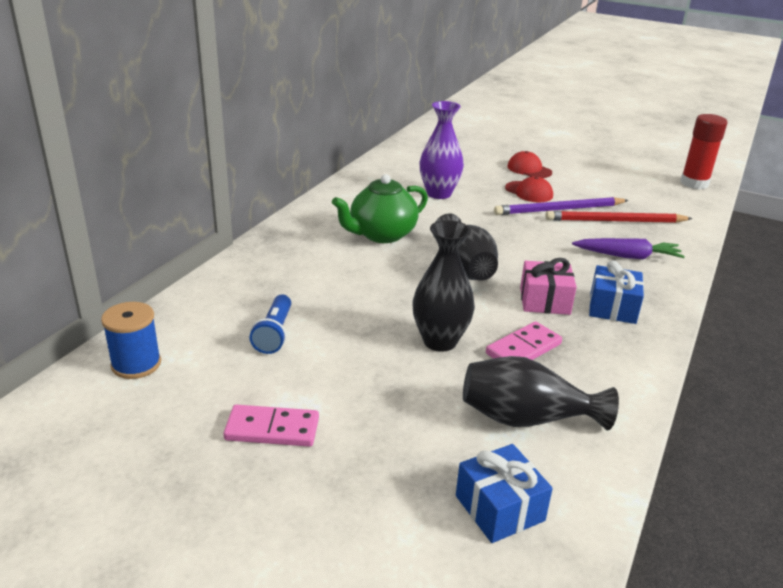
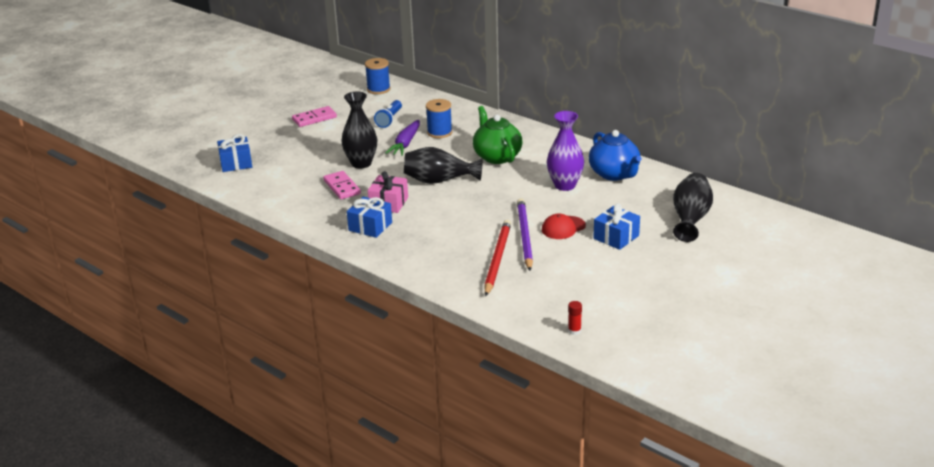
camera: 105 degrees right, 0 degrees up
(272, 429) = (314, 118): pink domino -> pink domino turned 45 degrees clockwise
(274, 334) = (389, 120): blue flashlight -> blue flashlight turned 90 degrees counterclockwise
(317, 282) = (439, 132): none -> blue spool
(402, 171) = (614, 174): none -> blue teapot
(526, 418) = (285, 178): black vase -> black vase (690, 219)
(529, 169) = (616, 237): red cap -> blue gift
(627, 256) = (436, 250): purple carrot -> purple carrot (405, 143)
(694, 183) = (574, 331): red glue stick -> red glue stick, size x0.44

